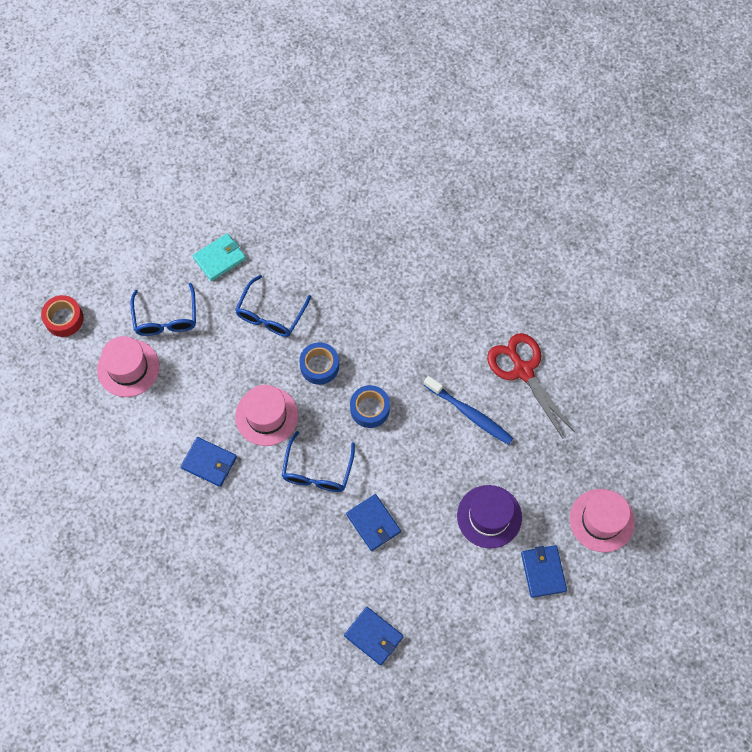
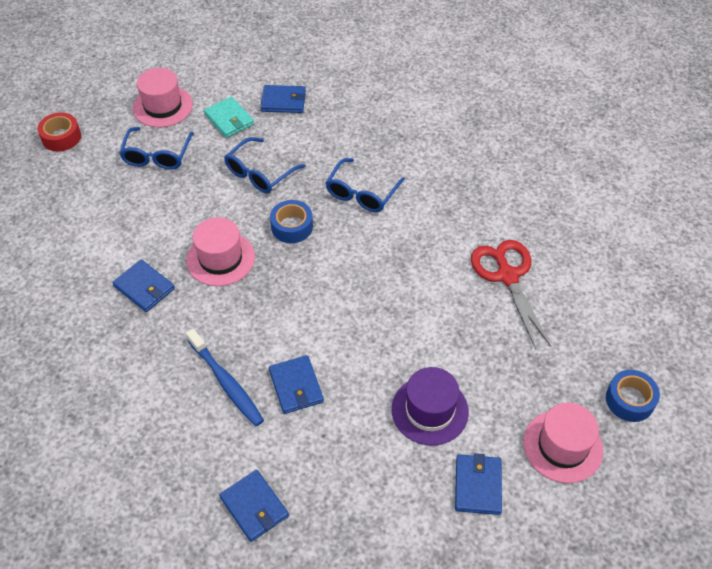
camera: 15 degrees right, 15 degrees down
(128, 368) = (102, 188): pink hat -> pink hat (163, 106)
(220, 258) = (229, 119): turquoise wallet -> turquoise wallet turned 75 degrees clockwise
(265, 224) = (283, 101): none -> blue wallet
(317, 470) = (254, 320): blue glasses -> blue glasses (362, 193)
(370, 409) = (330, 276): blue tape -> blue tape (629, 400)
(470, 414) = (437, 304): blue toothbrush -> blue toothbrush (226, 382)

